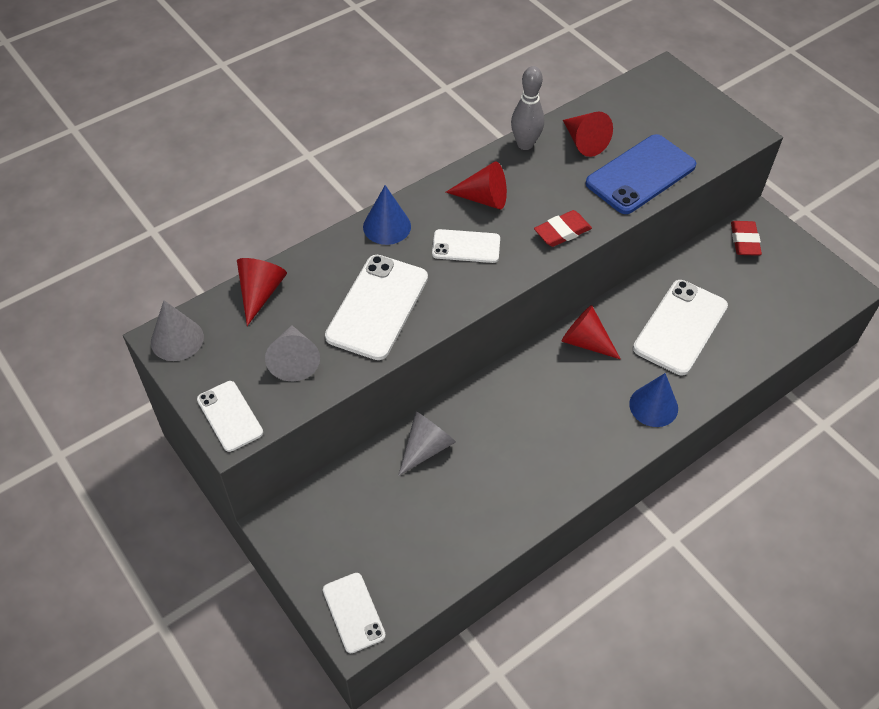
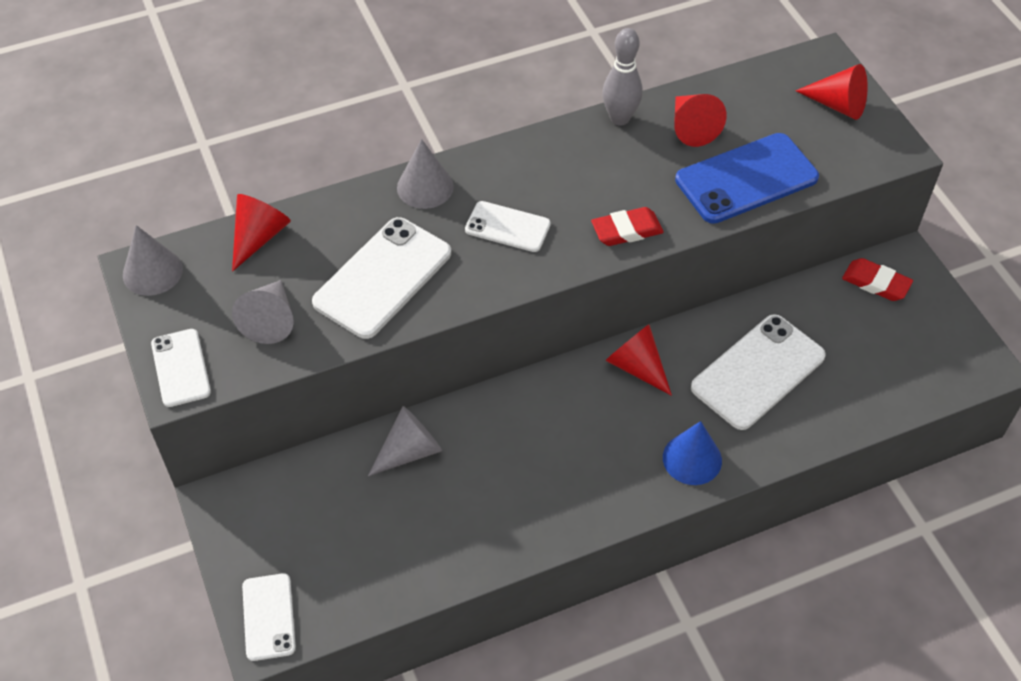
camera: 15 degrees right, 0 degrees up
(387, 226) = (425, 187): blue cone -> grey cone
(483, 198) = (547, 174): red cone -> red cone (837, 105)
(744, 241) = (876, 283): red eraser -> red eraser turned 75 degrees counterclockwise

